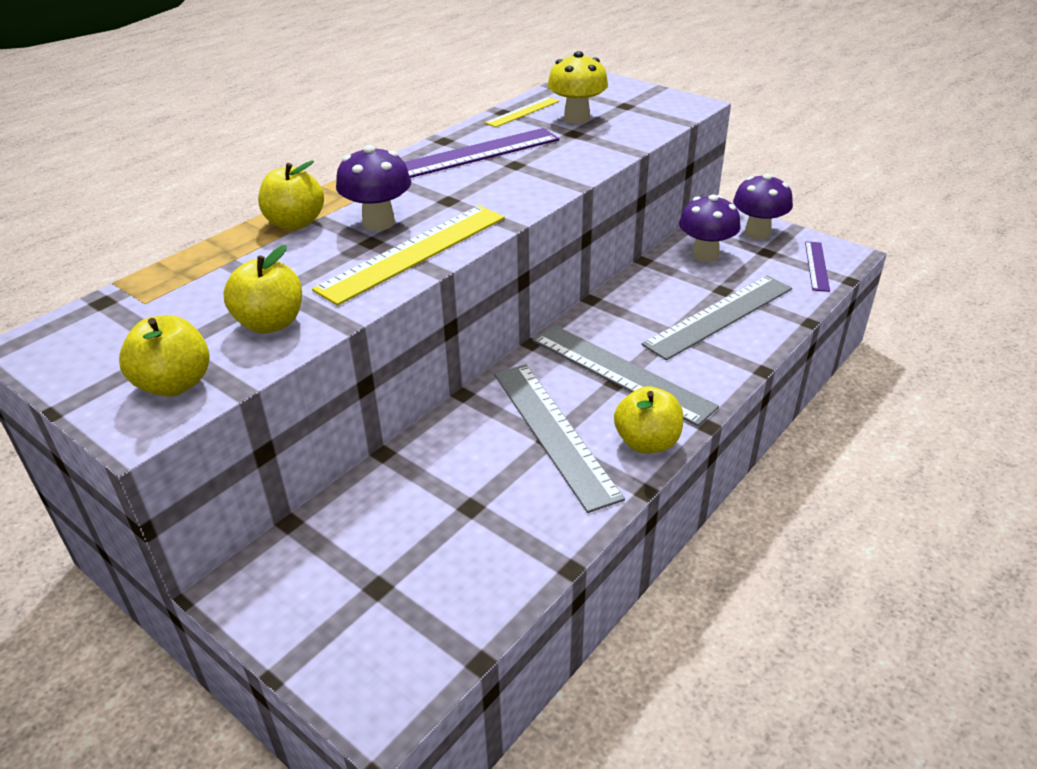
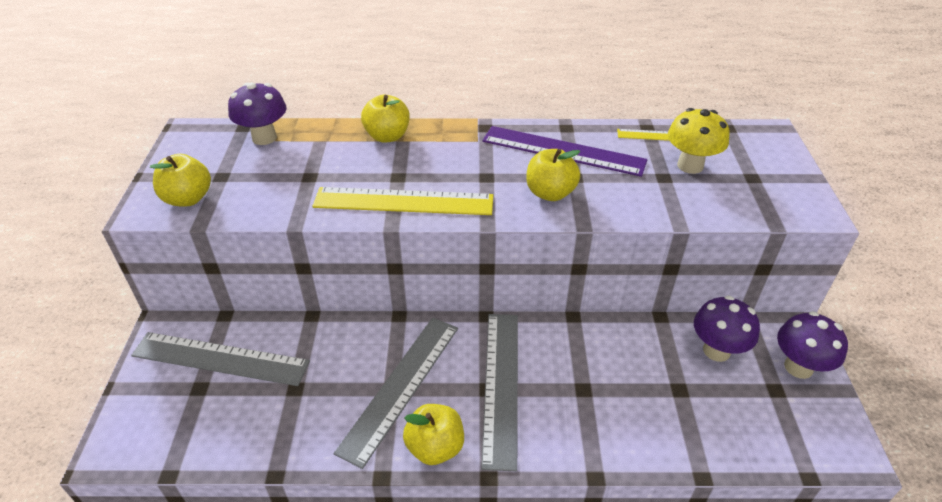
camera: 50 degrees right, 5 degrees up
(270, 323) = (272, 194): yellow apple -> yellow apple (550, 193)
(378, 222) = (424, 166): purple mushroom -> purple mushroom (264, 138)
(719, 316) = (639, 407): grey ruler -> grey ruler (220, 358)
(816, 266) = (801, 438): purple ruler -> none

